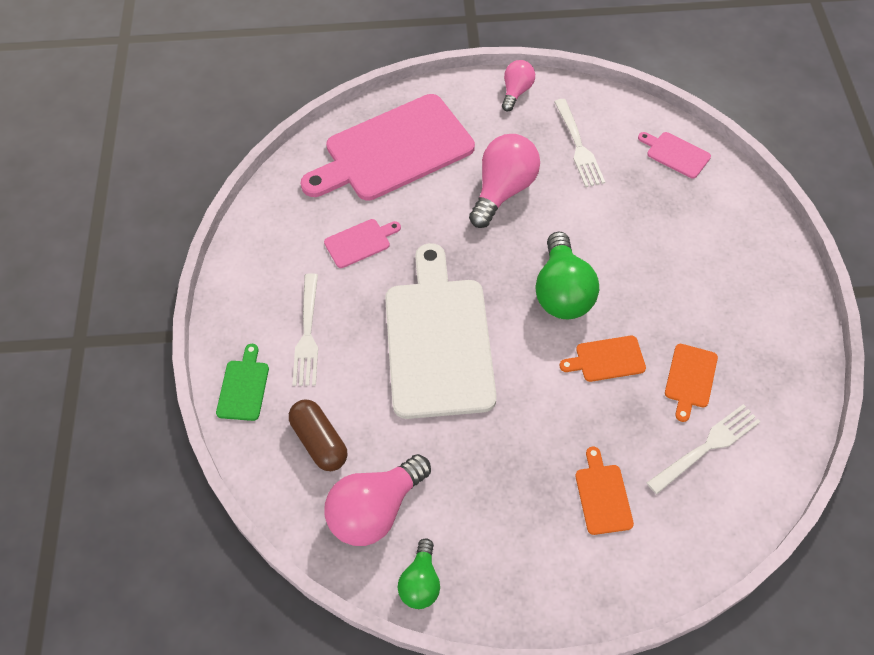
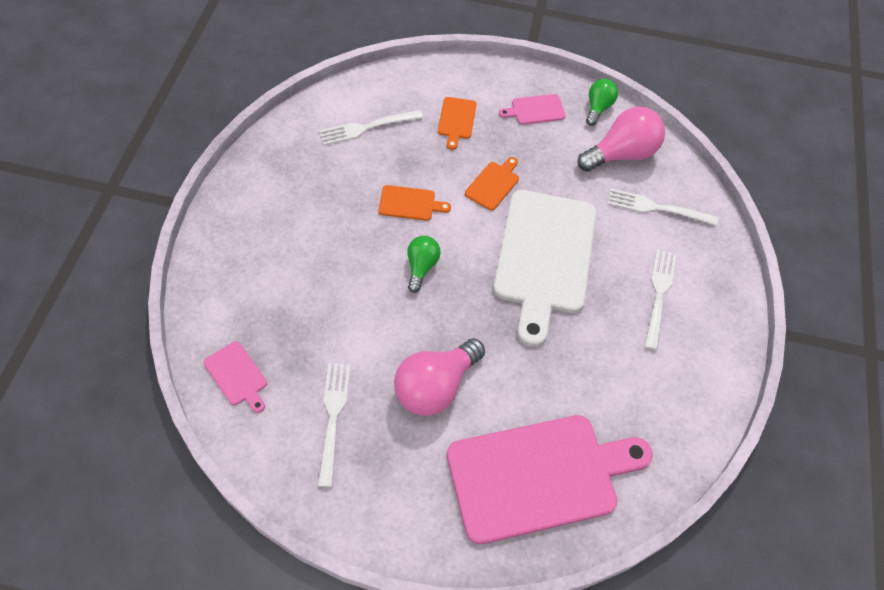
camera: 170 degrees left, 0 degrees up
(243, 387) = (717, 265): green cutting board -> none
(319, 441) = (657, 208): brown capsule -> white fork
(360, 242) = (597, 371): pink cutting board -> pink cutting board (535, 110)
(516, 92) = (369, 519): pink light bulb -> none
(562, 292) = (421, 267): green light bulb -> green light bulb, size x0.58
(690, 378) = (352, 172): orange cutting board -> orange cutting board (493, 184)

